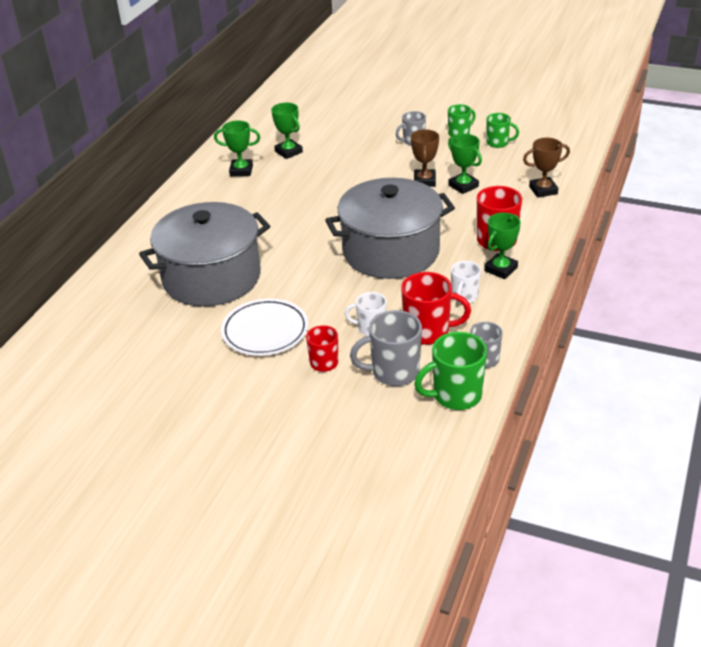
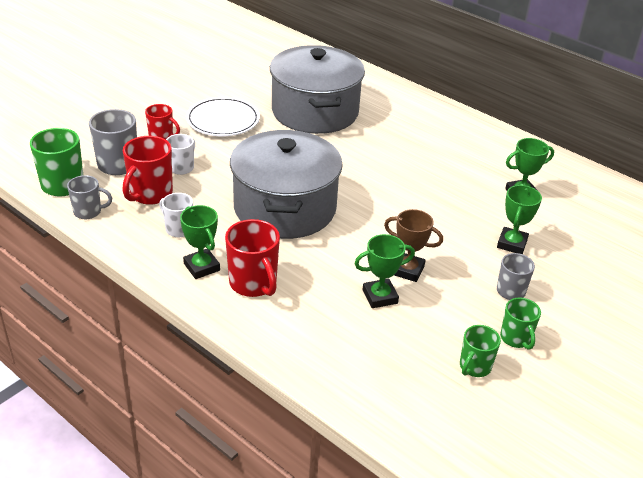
camera: 105 degrees right, 0 degrees up
(241, 171) = (492, 158): green trophy -> green trophy (512, 244)
(543, 190) = (331, 362): brown trophy -> none

